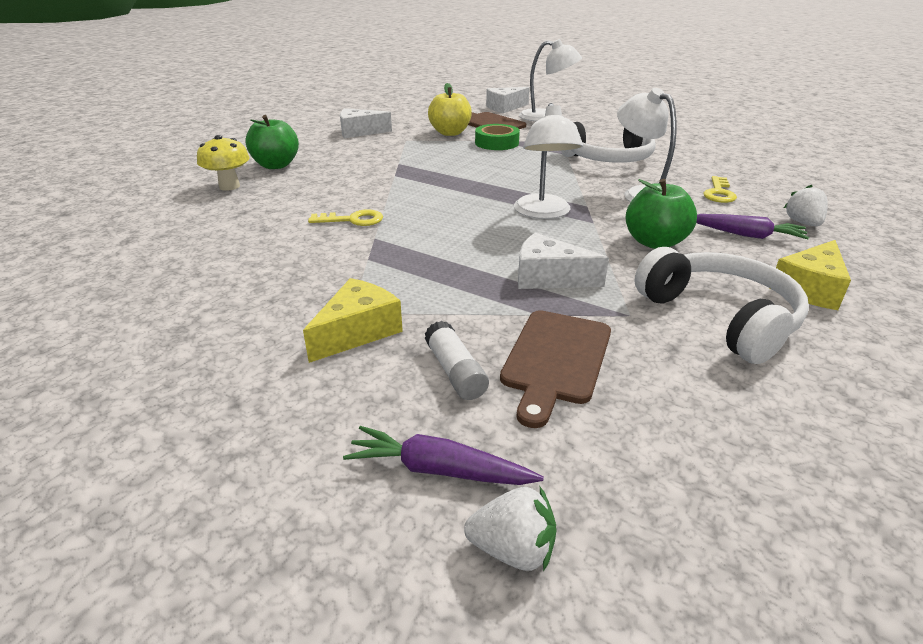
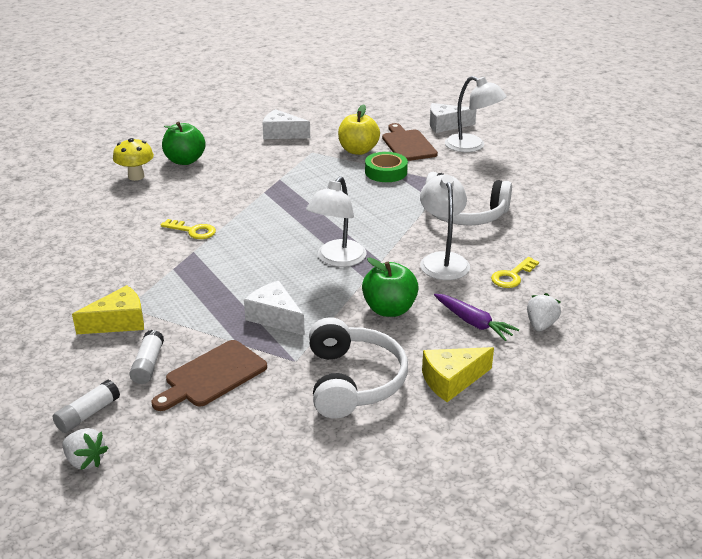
camera: 25 degrees right, 0 degrees up
(439, 470) = (88, 414): purple carrot -> white glue stick

